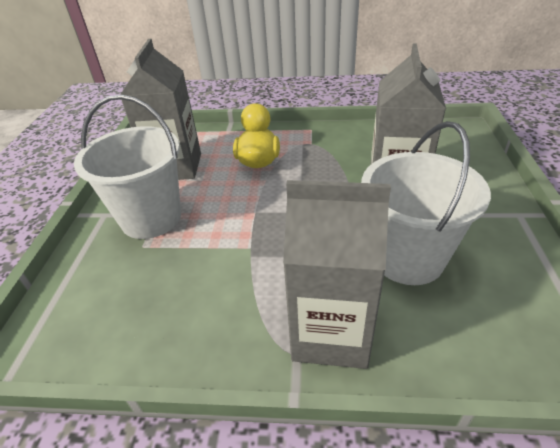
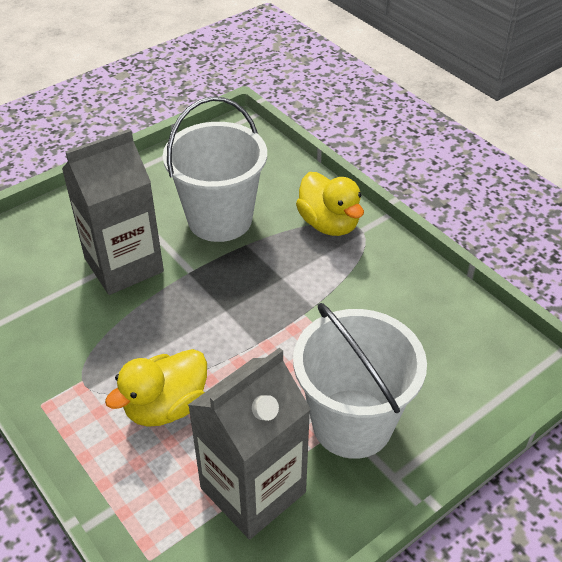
camera: 135 degrees left, 5 degrees up
(331, 332) = (329, 224): grey carton -> yellow duck

